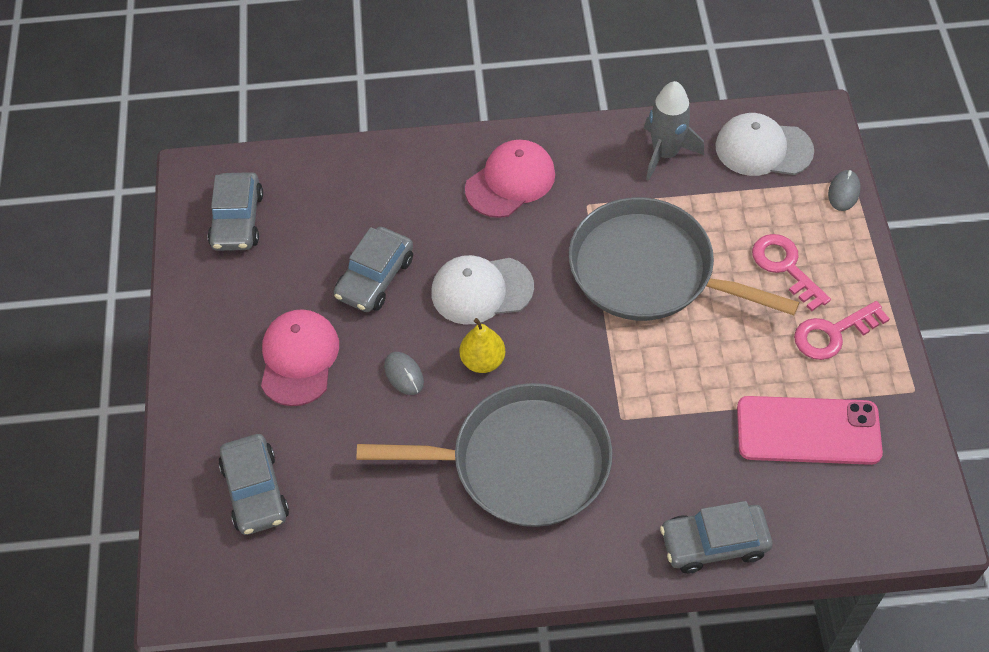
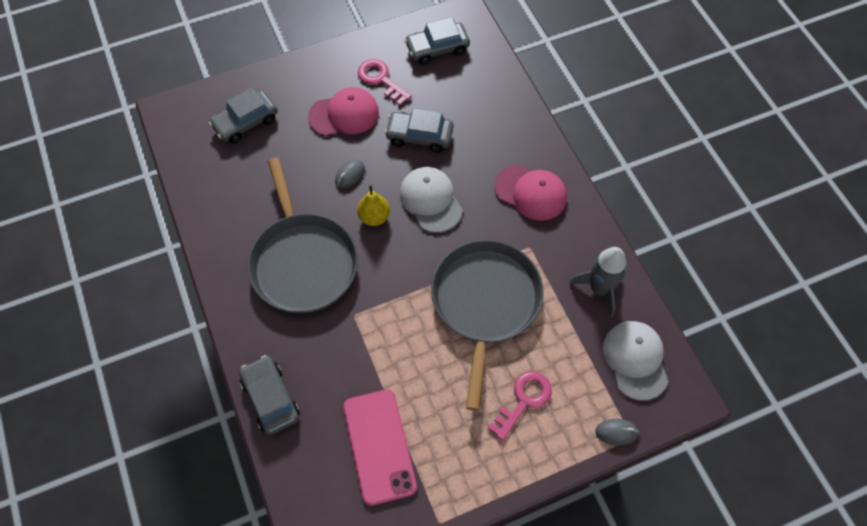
camera: 70 degrees right, 5 degrees up
(832, 333) = (473, 448): pink key -> pink key (381, 79)

